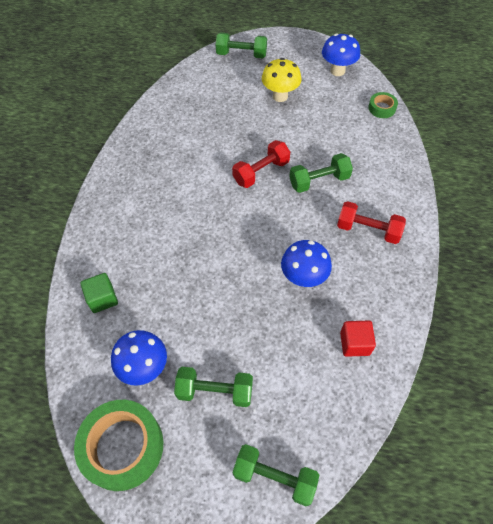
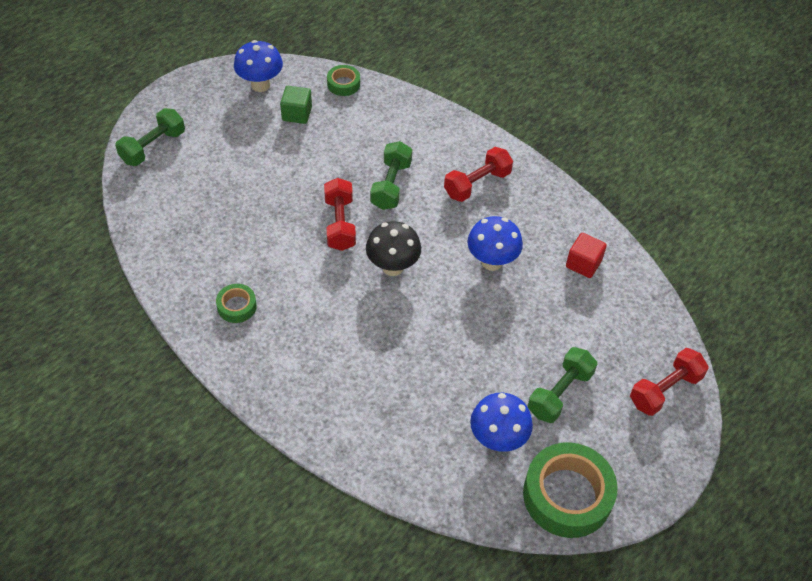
camera: 60 degrees left, 5 degrees down
(102, 299) = (390, 441): green cube -> green cube (297, 114)
(153, 158) = (237, 306): none -> green tape
(249, 220) = (393, 267): none -> black mushroom
(274, 477) = (665, 390): green dumbbell -> red dumbbell
(280, 96) = (250, 150): yellow mushroom -> none

